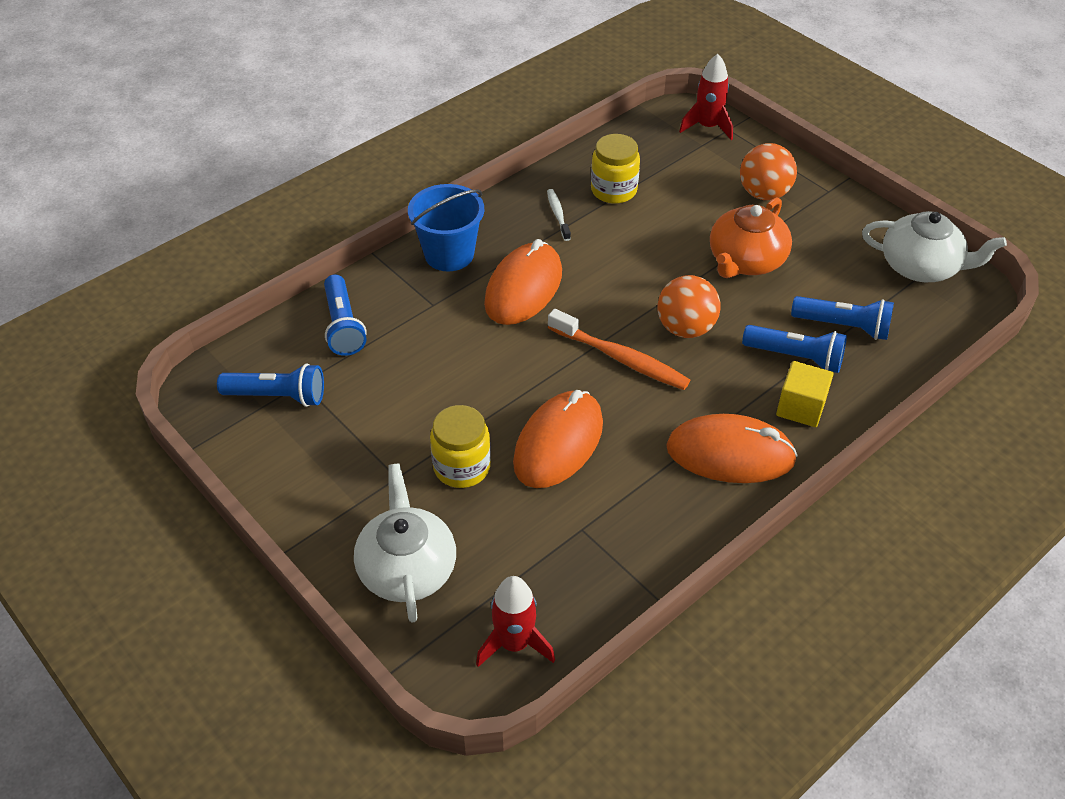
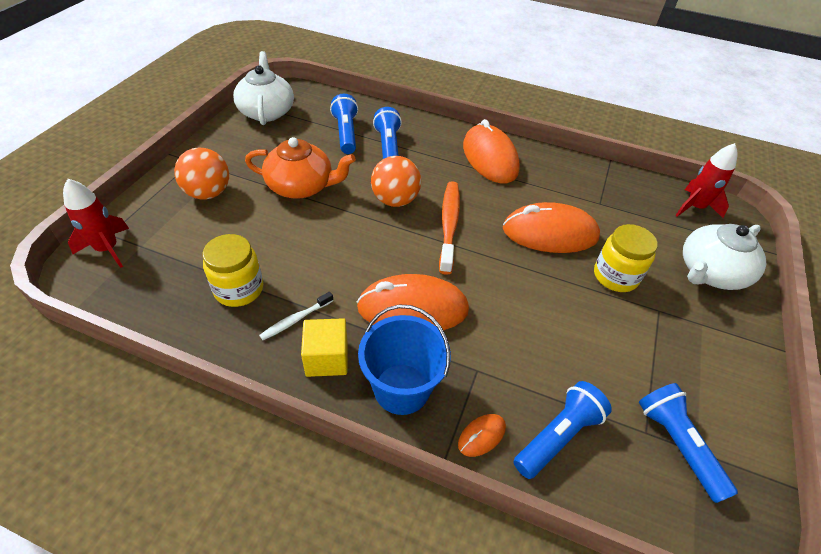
camera: 120 degrees left, 0 degrees up
(378, 283) = (481, 436): none -> orange mouse
(801, 407) = (430, 139): yellow cube -> yellow cube (327, 358)

